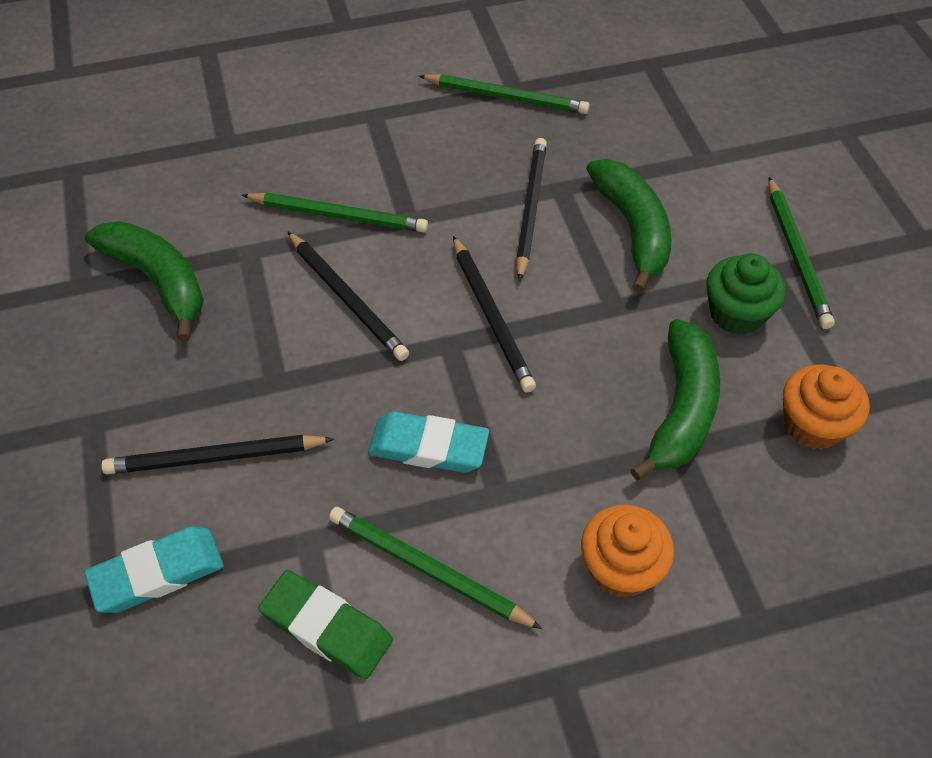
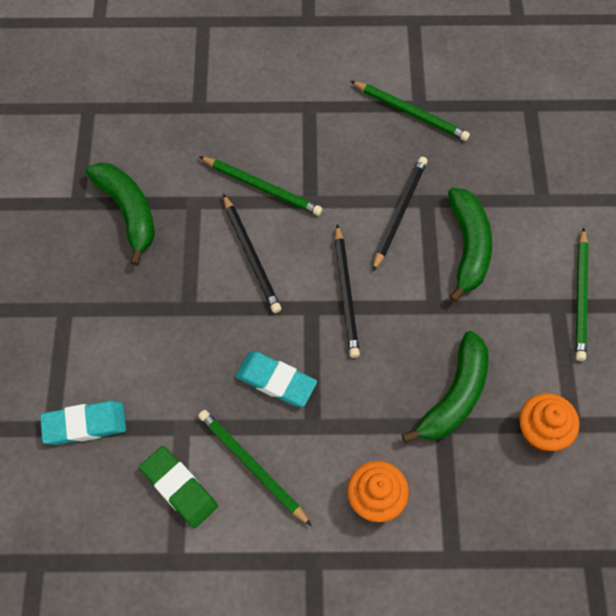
camera: 15 degrees right, 10 degrees up
(215, 458) = (137, 354): black pencil -> none
(736, 313) = (519, 332): green cupcake -> none

